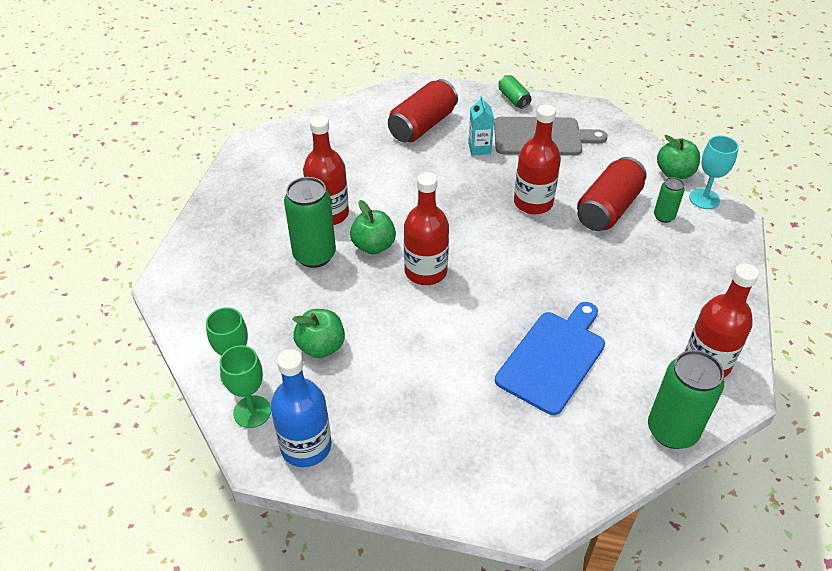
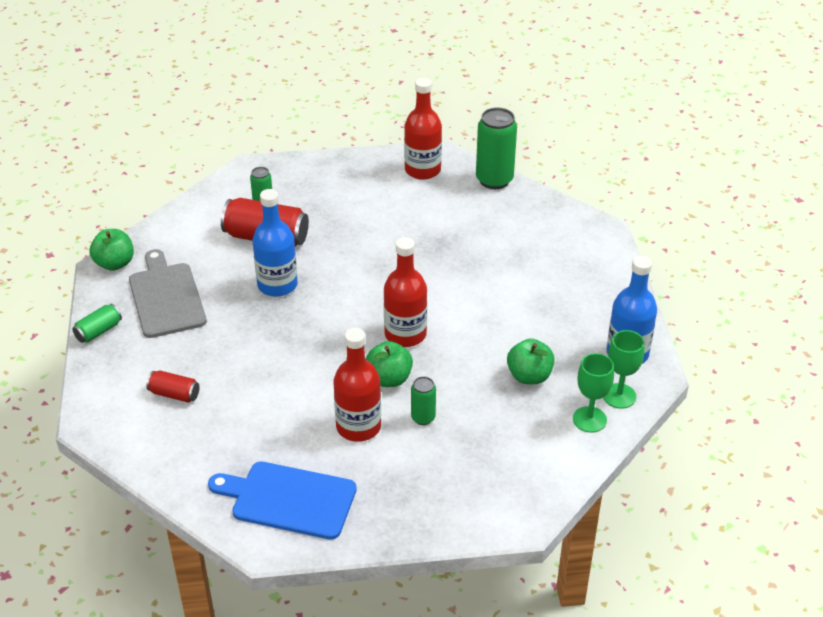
camera: 110 degrees left, 5 degrees down
(314, 255) = (423, 418): green can -> green can, size x0.53
(422, 125) = (174, 394): red can -> red can, size x0.53
(479, 148) = (202, 339): turquoise carton -> none
(533, 203) = (277, 285): red bottle -> blue bottle
(553, 358) = (462, 242): blue cutting board -> blue cutting board (288, 499)
(674, 173) = (196, 204): green apple -> green apple (115, 263)
(704, 199) = (228, 185): turquoise goblet -> none

